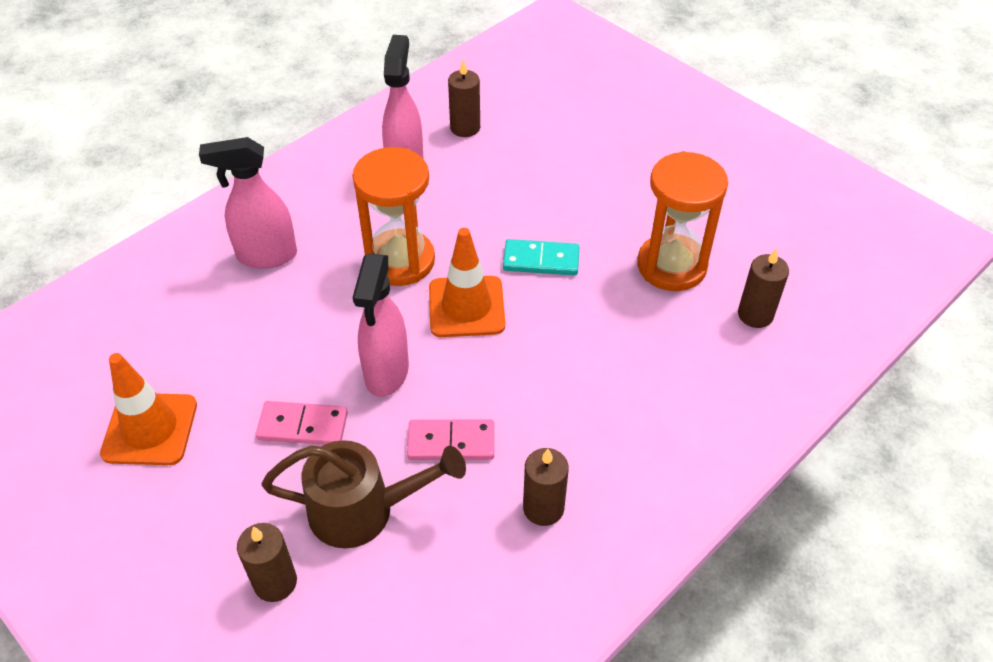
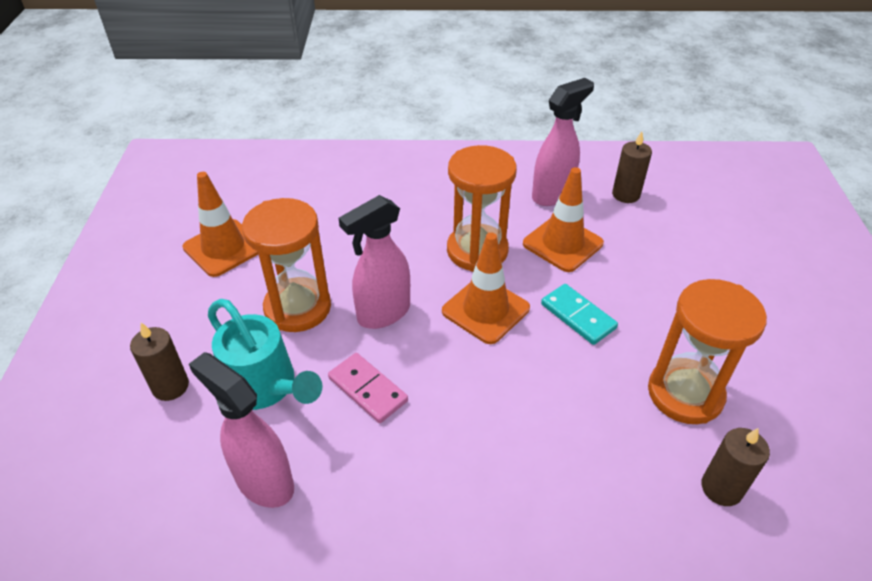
camera: 45 degrees right, 5 degrees down
(266, 256) = (400, 195): pink spray bottle -> pink spray bottle (264, 482)
(303, 426) = (297, 307): pink domino -> orange hourglass
(364, 510) = (266, 387): brown watering can -> turquoise watering can
(463, 206) = (562, 243): none -> orange traffic cone
(543, 508) = (371, 487): brown candle -> none

